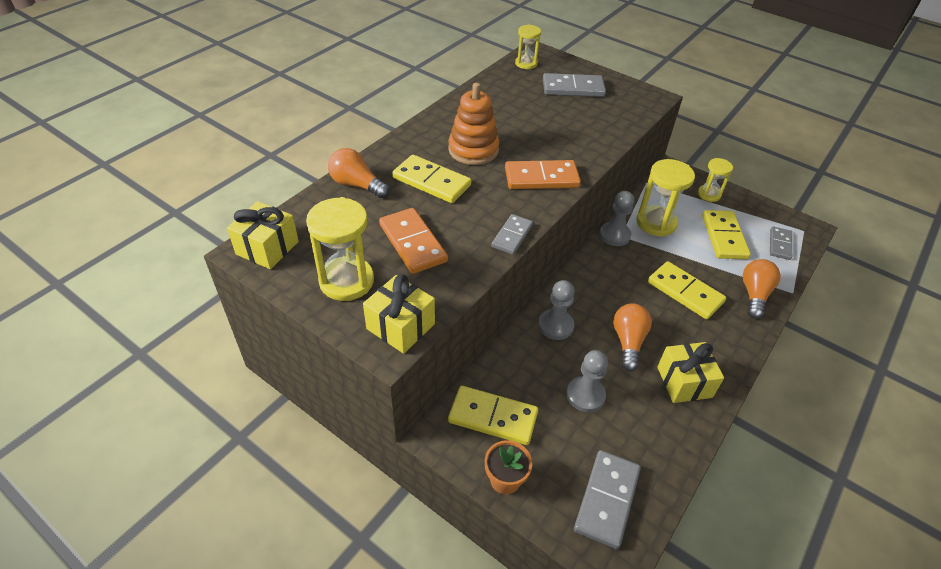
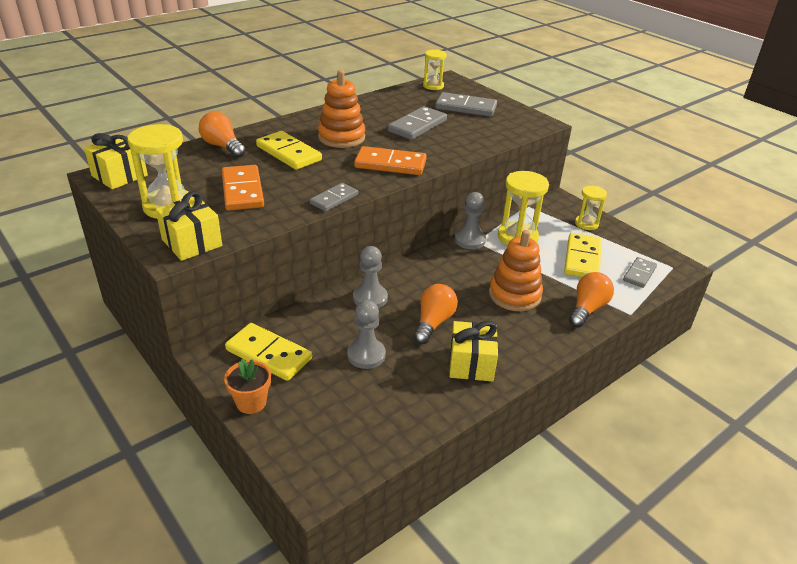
camera: 15 degrees right, 10 degrees down
(606, 499) = (337, 438): grey domino -> grey domino (417, 126)
(685, 292) = (514, 295): yellow domino -> orange stacking toy

